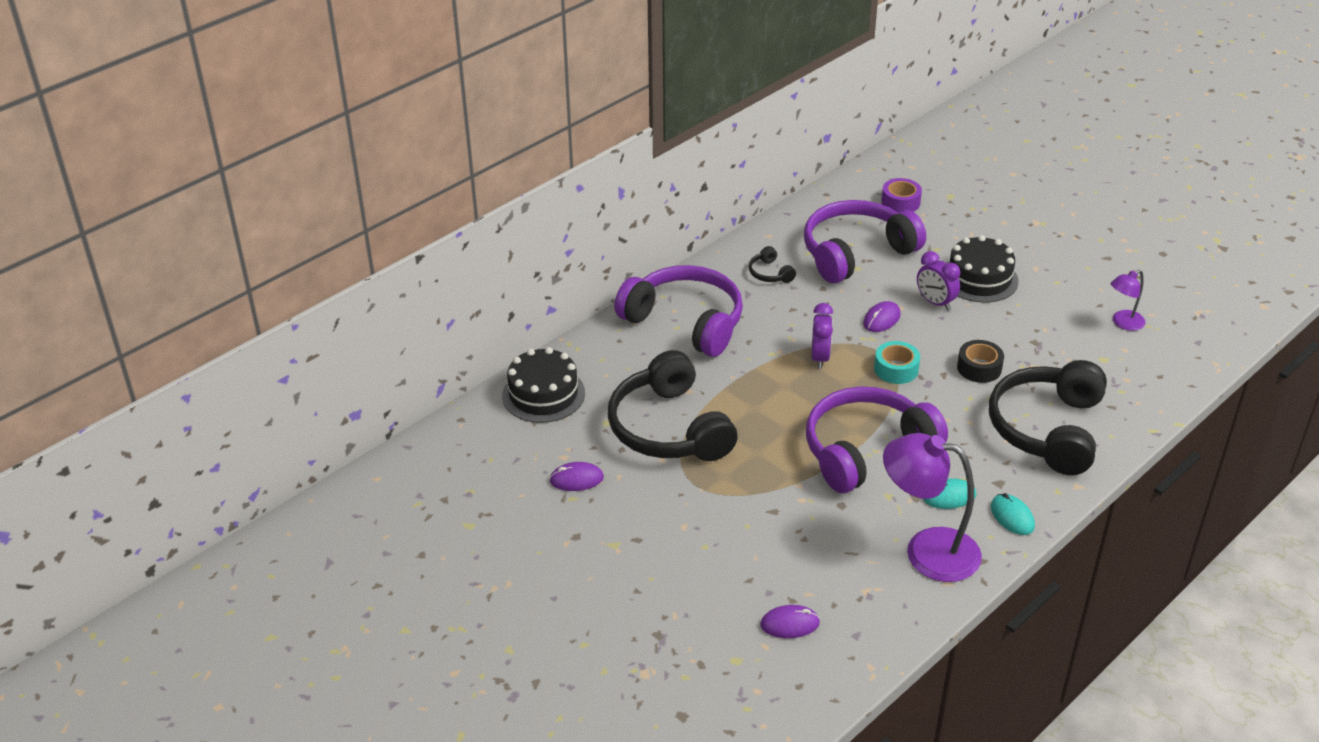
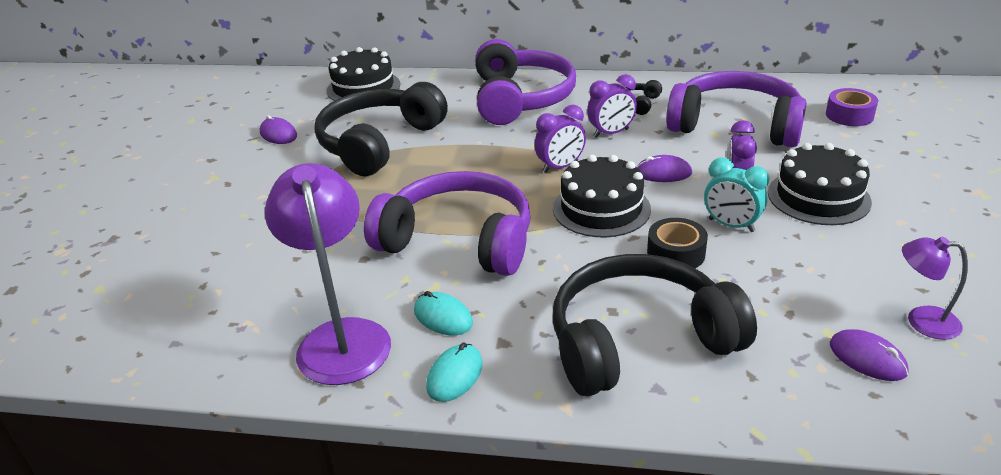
camera: 55 degrees right, 5 degrees down
(790, 624) = (167, 297): purple mouse -> purple mouse (867, 358)
(799, 310) = (611, 133): none -> purple clock
(896, 369) = (601, 208): turquoise tape -> black cake
(972, 329) = (731, 225): none -> turquoise clock

